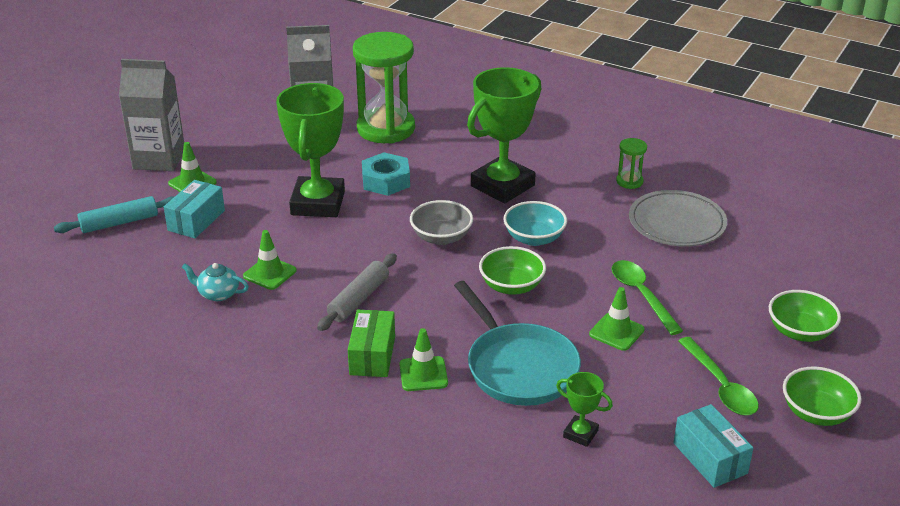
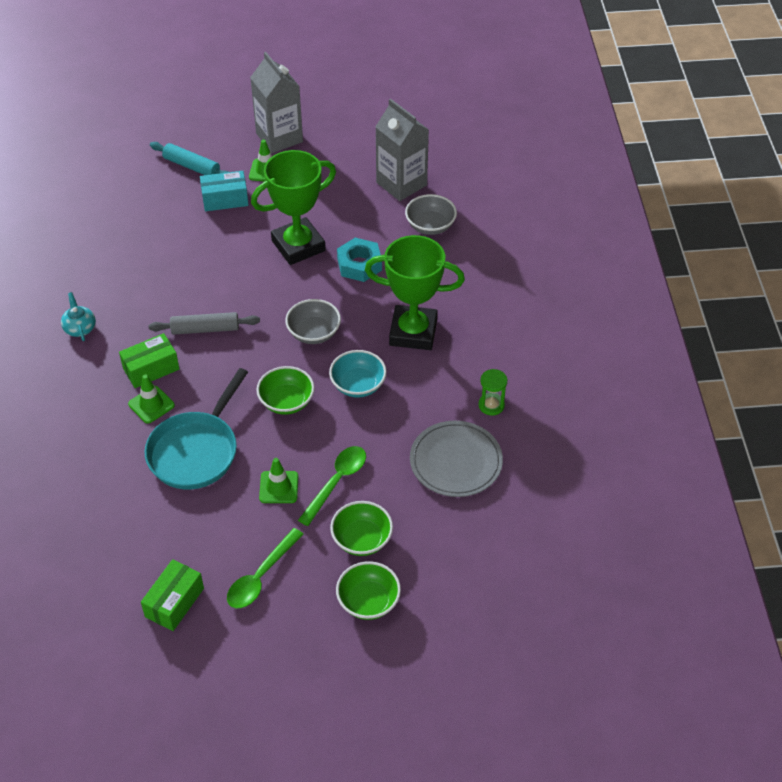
camera: 55 degrees right, 15 degrees up
(218, 294) = (156, 258): turquoise teapot -> turquoise teapot (80, 328)
(269, 273) = (197, 269): green traffic cone -> none
(386, 129) = (430, 226): green hourglass -> grey bowl
(580, 434) = (149, 518): green trophy -> none
(710, 458) = (174, 602): turquoise box -> green box
(816, 413) = (272, 649): green bowl -> green bowl (362, 539)

